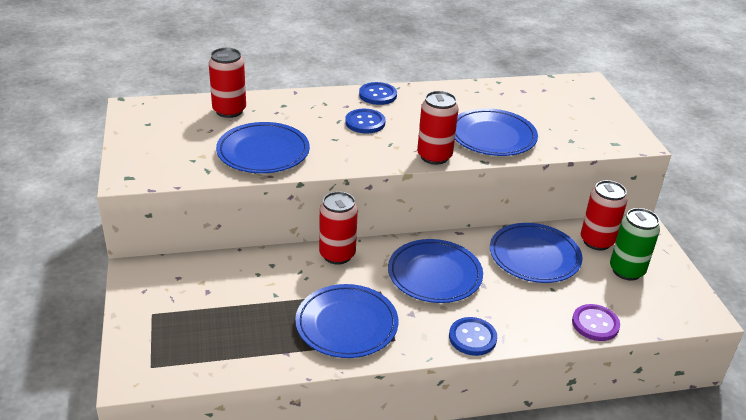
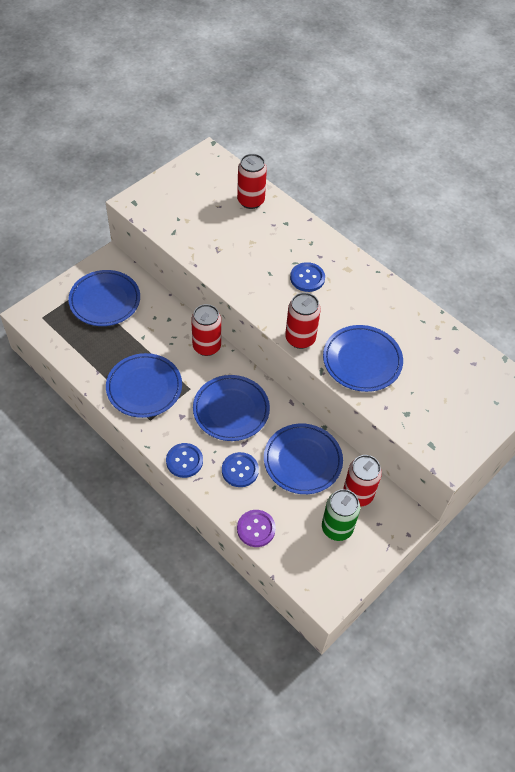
camera: 55 degrees right, 20 degrees up
(263, 152) = (218, 246): blue plate -> blue plate (105, 300)
(377, 95) = (353, 265): blue button -> blue button (240, 470)

